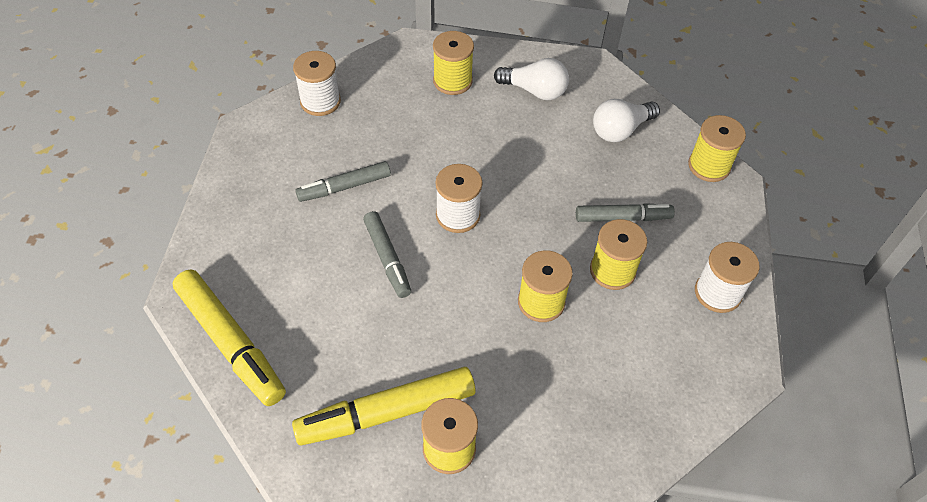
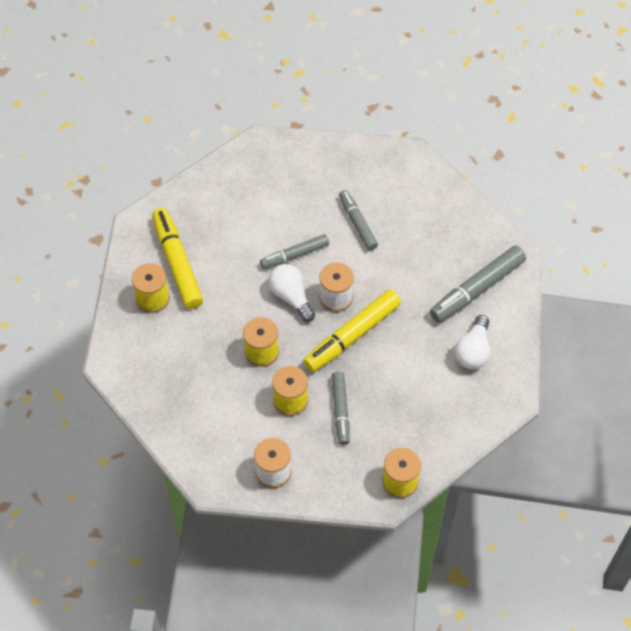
camera: 90 degrees right, 5 degrees up
(231, 342) = (226, 174): yellow marker -> yellow marker (352, 336)
(320, 101) = (442, 199): white spool -> none
(452, 81) = (477, 289): yellow spool -> grey marker
(620, 130) = (434, 415): white light bulb -> white light bulb (291, 296)

